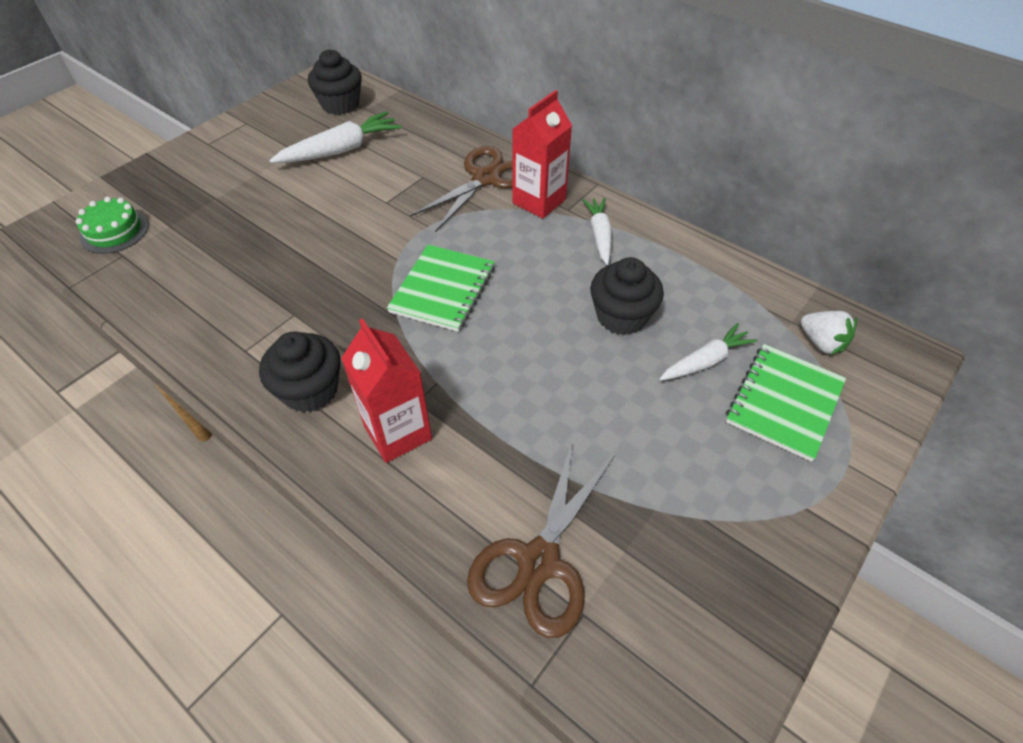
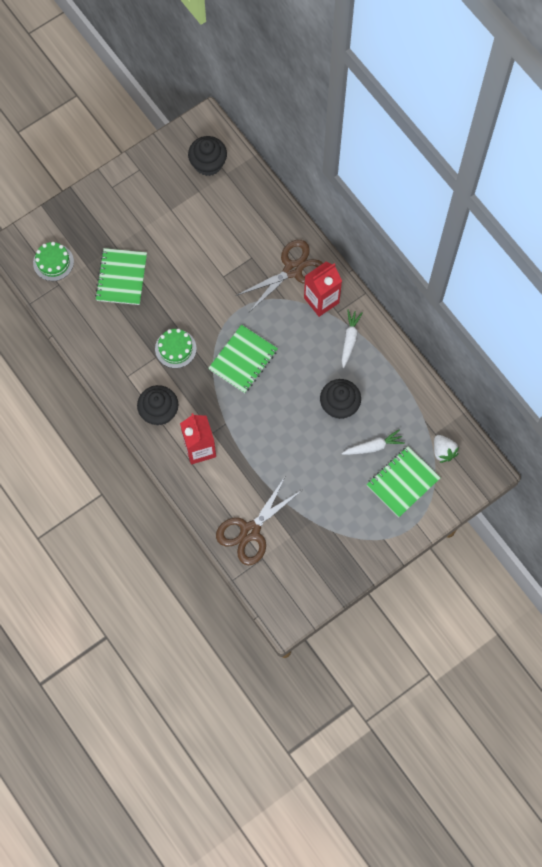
camera: 15 degrees right, 20 degrees up
(227, 229) = (121, 277): none -> green notebook
(326, 297) = (175, 348): none -> green cake
(341, 150) = (201, 216): white carrot -> none

